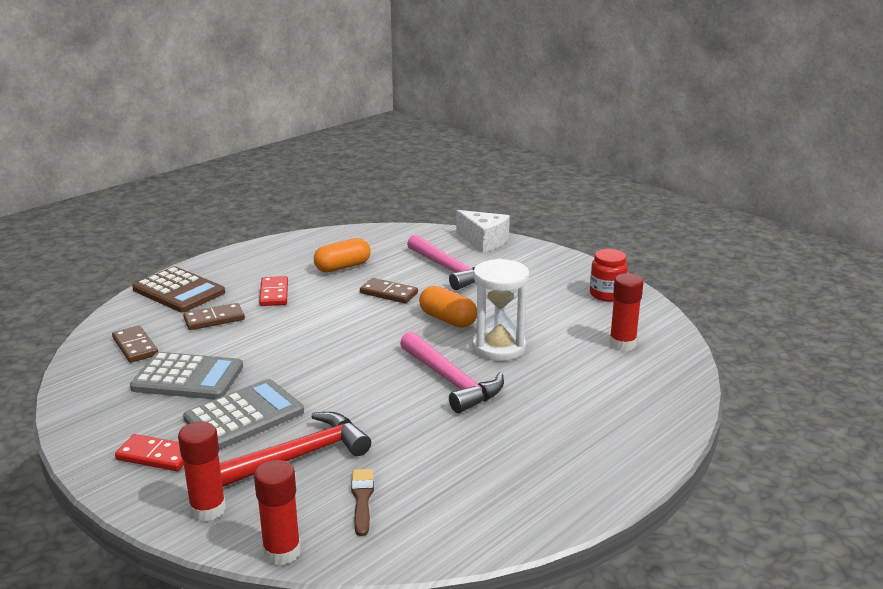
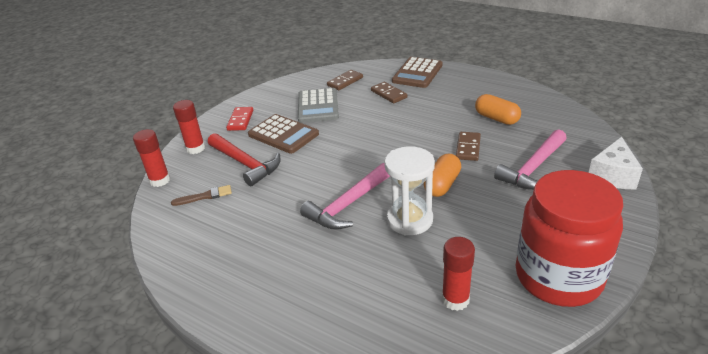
camera: 80 degrees right, 10 degrees up
(244, 415) = (283, 134): grey calculator -> brown calculator
(274, 293) = (435, 103): red domino -> none
(607, 294) = (558, 277): red jar -> red jar, size x2.22

